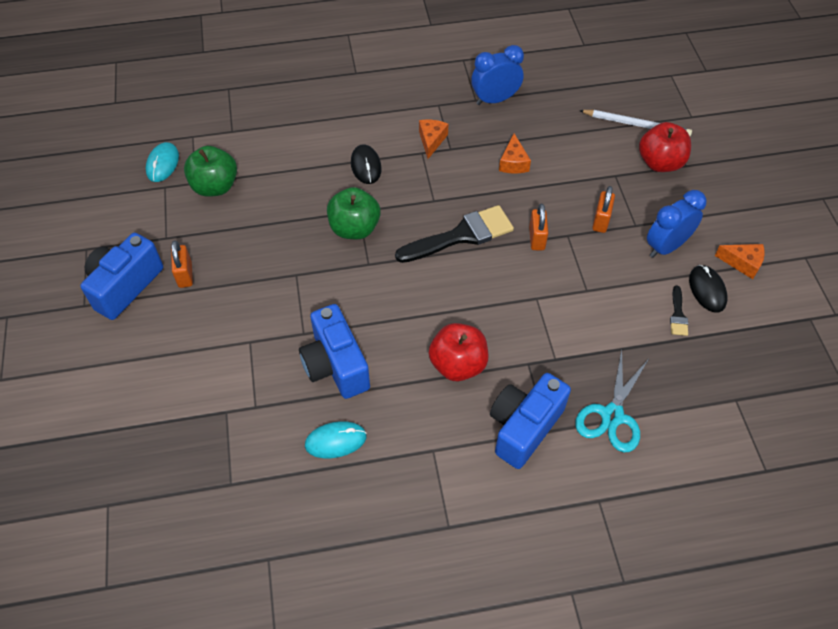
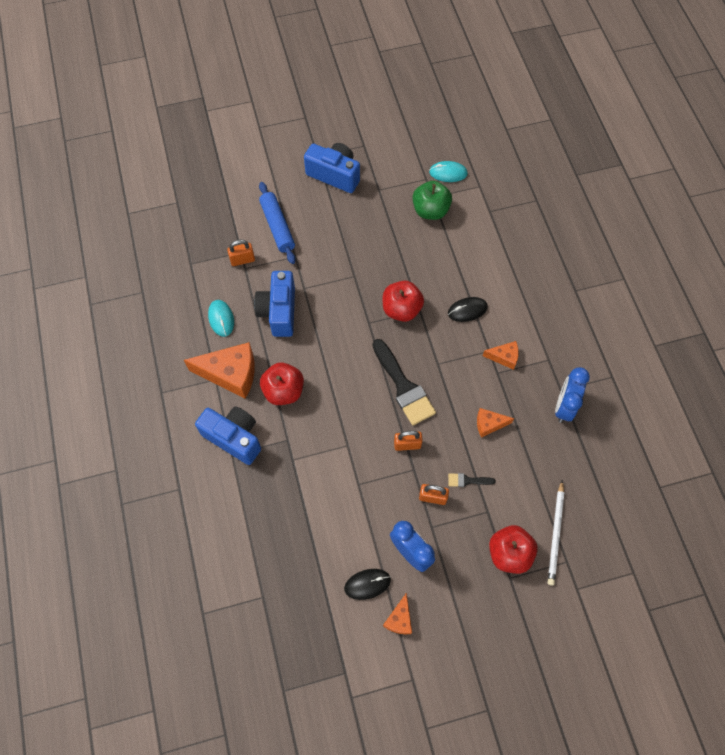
camera: 85 degrees right, 10 degrees up
(185, 275) = (347, 208): orange padlock -> orange padlock (242, 260)
(194, 361) = (277, 226): none -> blue rolling pin
(335, 365) = (279, 311): blue camera -> blue camera turned 60 degrees counterclockwise
(354, 228) = (401, 309): green apple -> red apple
(427, 429) = (231, 374): none -> orange cheese
(495, 100) = (564, 406): blue clock -> blue clock turned 135 degrees counterclockwise
(612, 415) = (245, 500): turquoise scissors -> none
(678, 315) = (340, 557): black brush -> black brush (467, 480)

